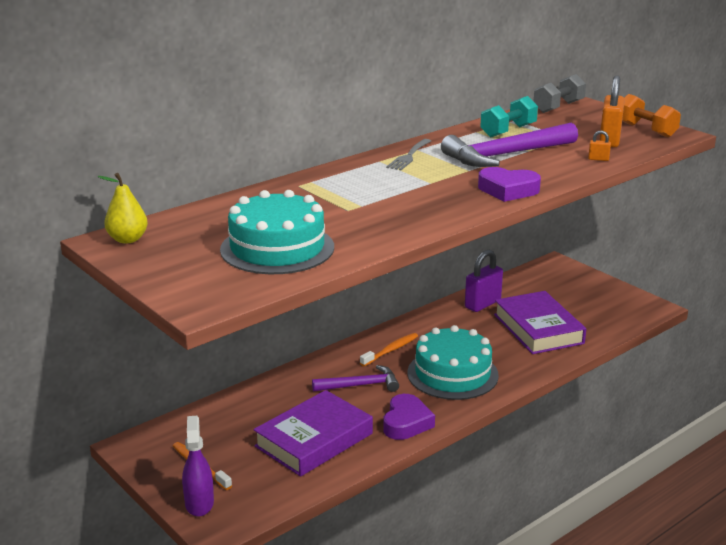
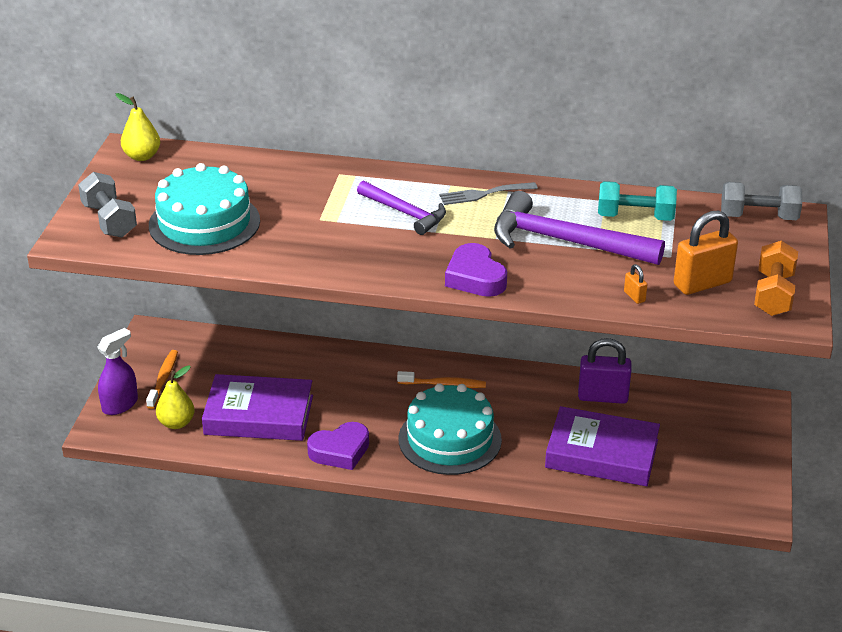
camera: 50 degrees right, 10 degrees up
(201, 282) = (109, 220): none -> grey dumbbell
(266, 484) = (176, 423): none -> yellow pear
(360, 385) = (366, 397): purple hammer -> purple hammer (405, 213)
(538, 329) = (602, 454): purple book -> purple book turned 75 degrees clockwise

